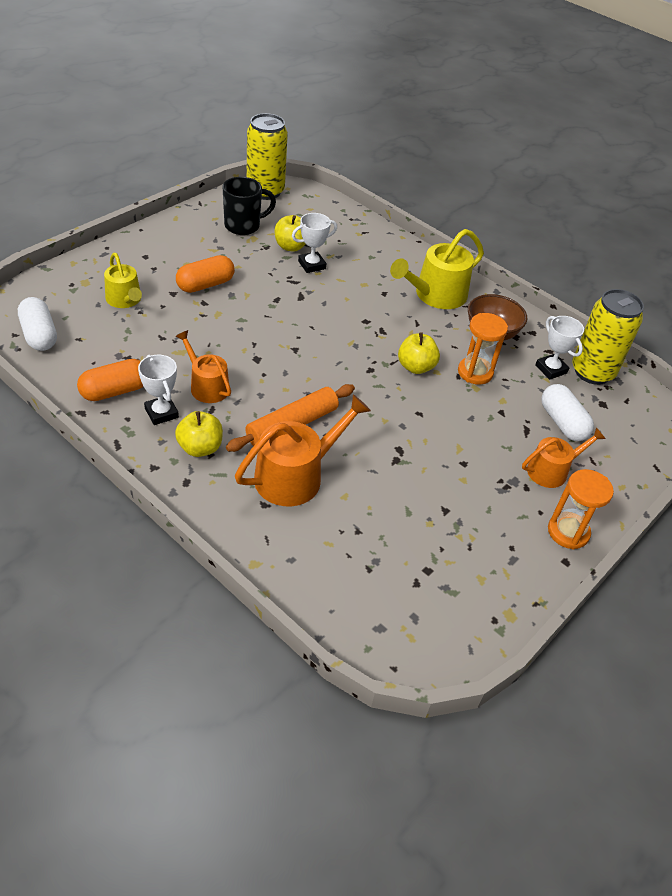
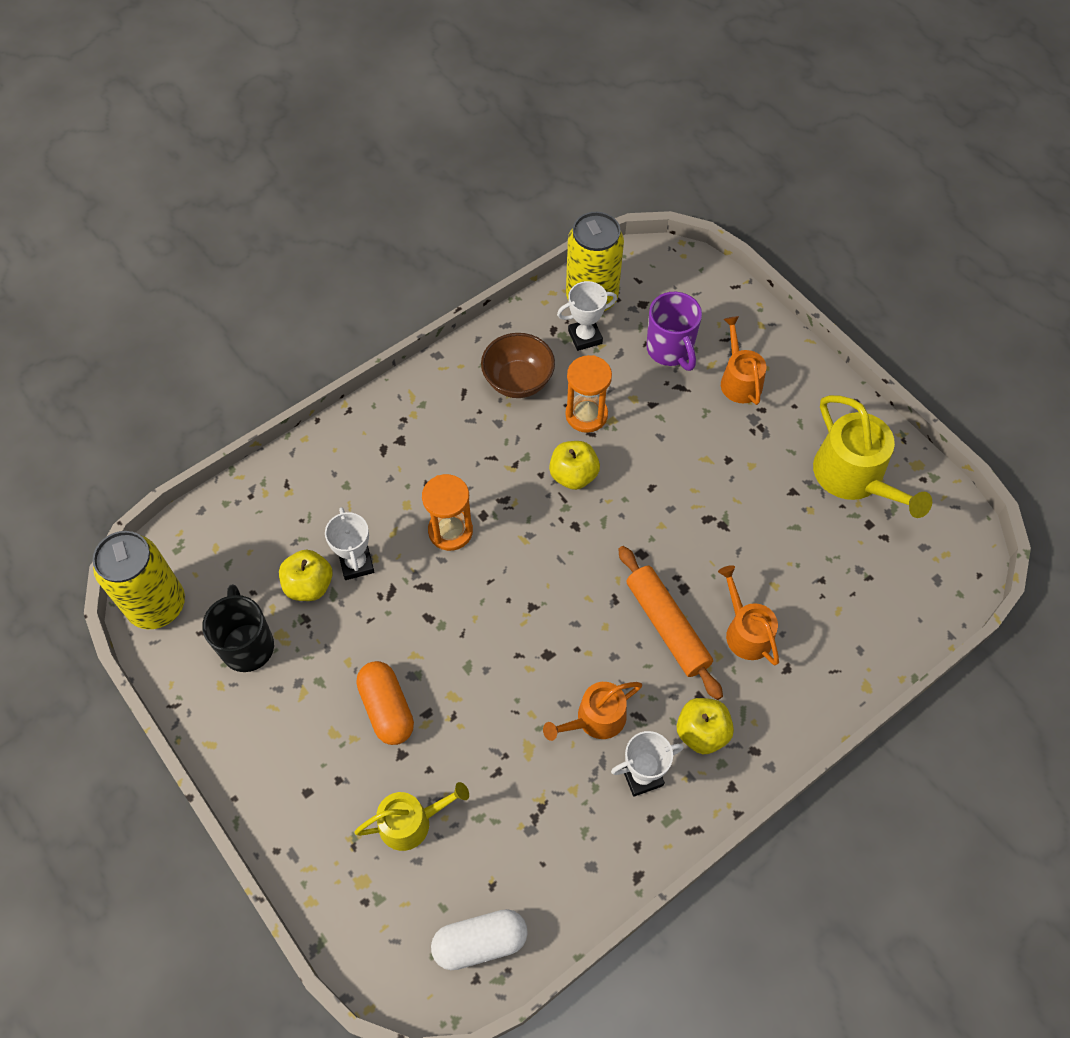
camera: 75 degrees left, 15 degrees up
(115, 391) = (600, 834): orange capsule -> none
(295, 476) = (746, 631): orange watering can -> orange watering can, size x0.63
(436, 295) = (438, 424): yellow watering can -> yellow watering can (854, 477)
(562, 422) = (670, 350): white capsule -> purple mug
(568, 532) = (819, 389): orange hourglass -> orange hourglass (450, 531)

